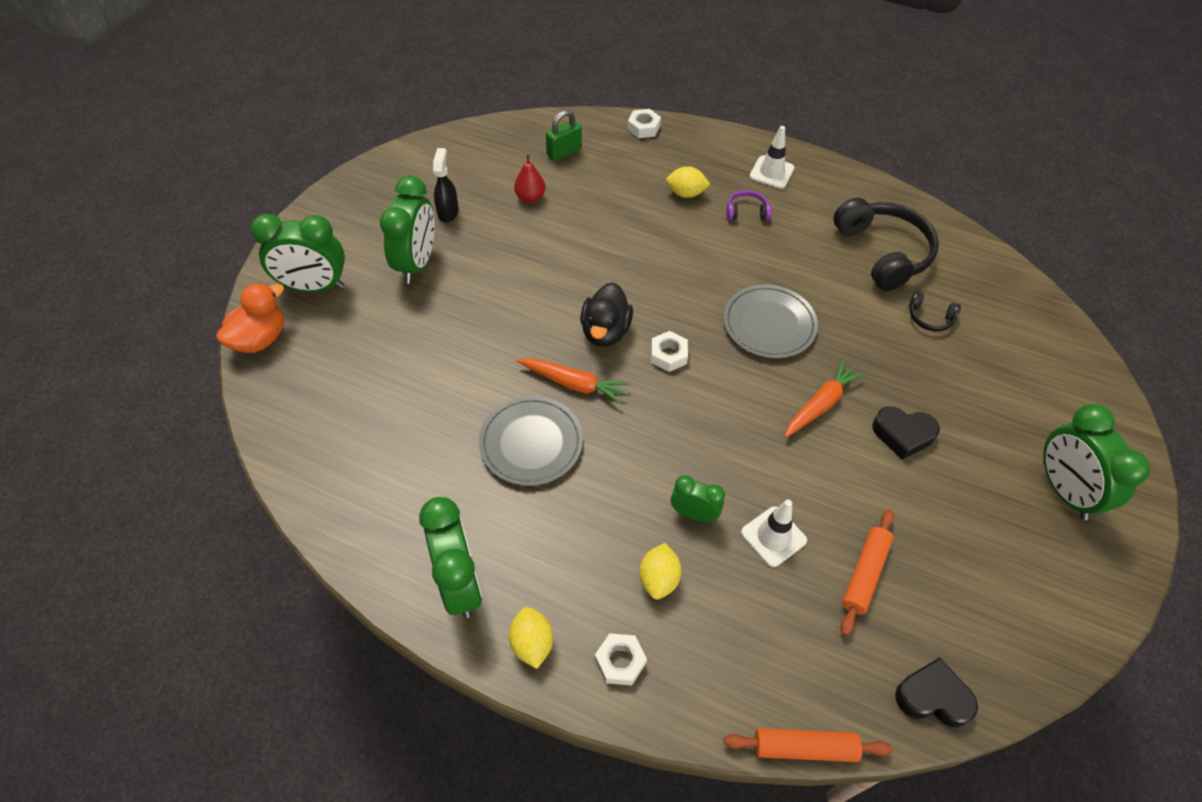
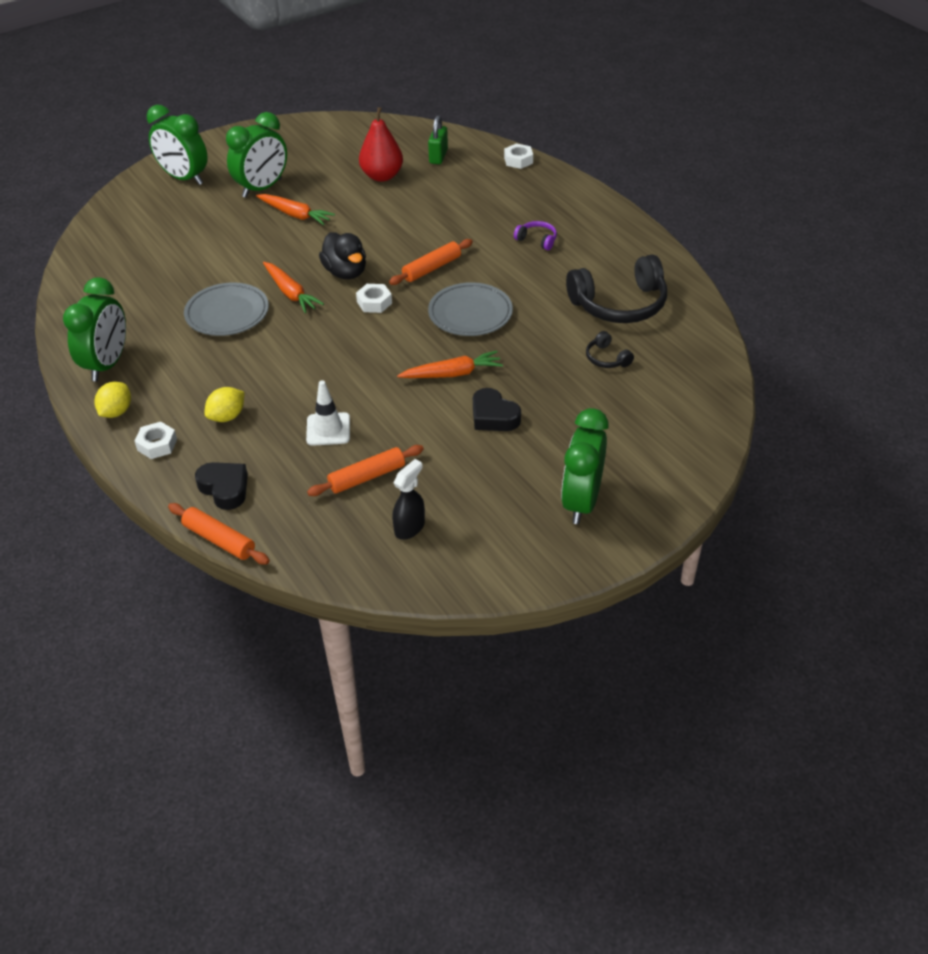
camera: 35 degrees right, 10 degrees down
(260, 339) = (124, 195): orange duck -> none
(448, 212) = (315, 166): black spray bottle -> black spray bottle (410, 527)
(485, 282) = (295, 215): none -> orange carrot
(530, 197) = (382, 176): red pear -> red pear, size x1.62
(564, 152) = (438, 156): green padlock -> green padlock turned 75 degrees counterclockwise
(605, 331) = (345, 272): black duck -> black duck turned 75 degrees counterclockwise
(684, 288) = (432, 268): none -> orange rolling pin
(686, 193) = (502, 212): yellow lemon -> none
(694, 514) = (289, 394): green clock -> none
(771, 172) = (589, 222): white traffic cone -> none
(883, 252) = (619, 304): black headphones -> black headphones turned 60 degrees clockwise
(932, 697) = (333, 559): black heart -> black heart (225, 488)

